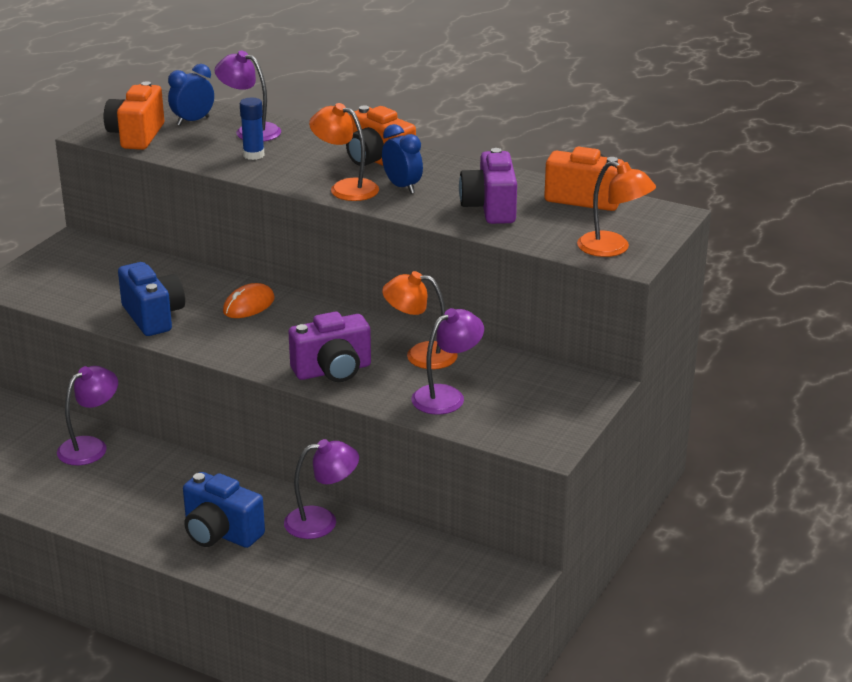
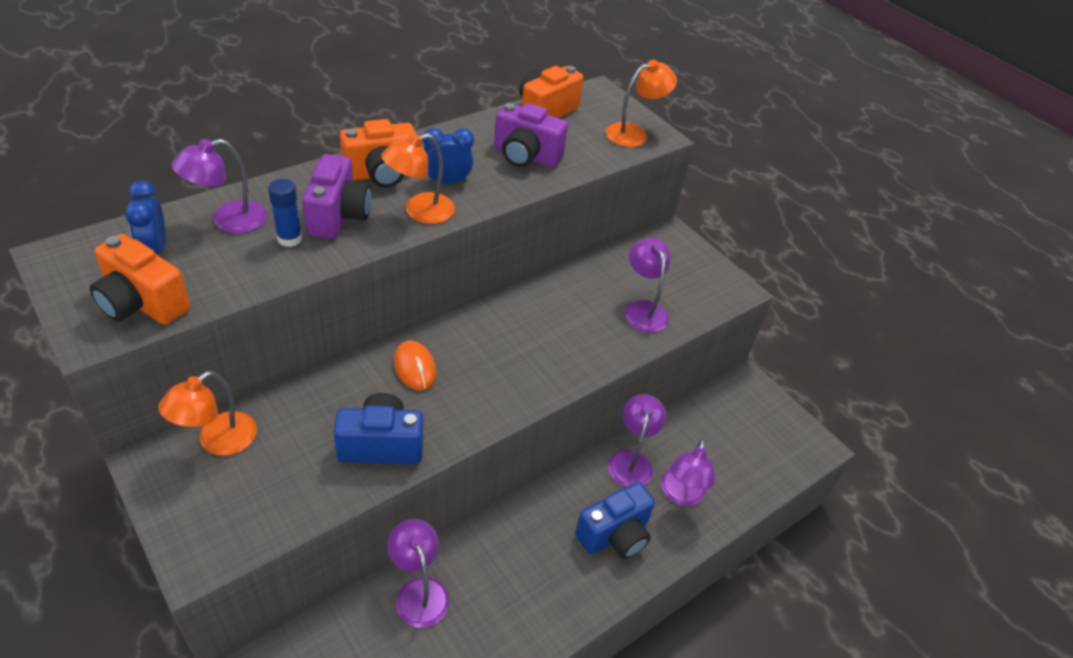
camera: 70 degrees left, 15 degrees up
(302, 564) = (681, 495): none -> purple lamp
(333, 371) = (567, 357): purple camera -> purple camera (338, 216)
(420, 355) = (574, 298): orange lamp -> orange lamp (218, 441)

